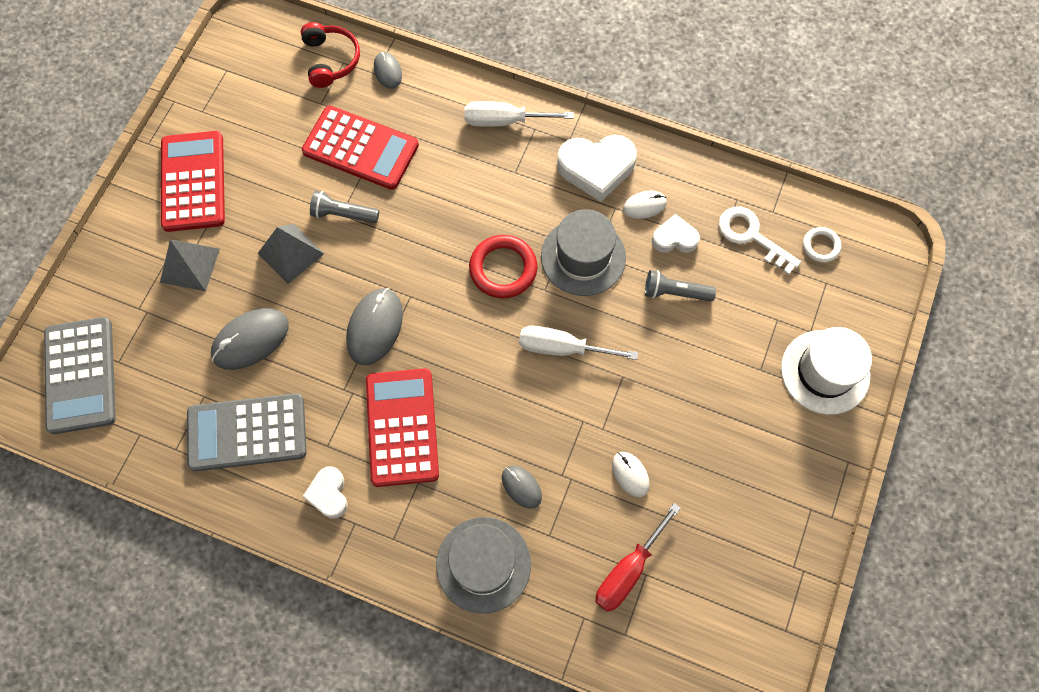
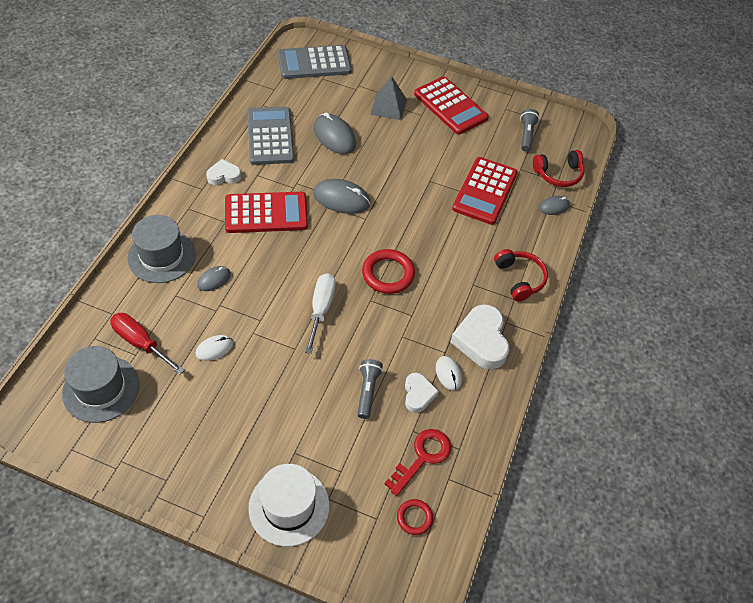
camera: 85 degrees right, 15 degrees down
(193, 182) = (450, 106): red calculator -> red calculator turned 60 degrees clockwise
(290, 253) = (398, 155): grey pyramid -> none
(343, 214) = (430, 182): grey flashlight -> grey flashlight (526, 135)
(504, 121) = (519, 278): white screwdriver -> red headphones
(583, 257) = (399, 327): grey hat -> grey hat (101, 389)
(751, 236) = (422, 457): white key -> red key
(820, 246) = (414, 518): white ring -> red ring

